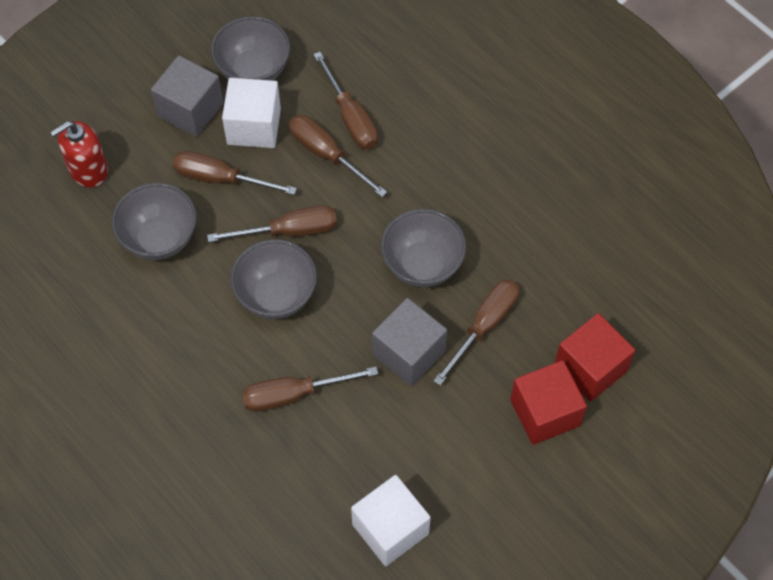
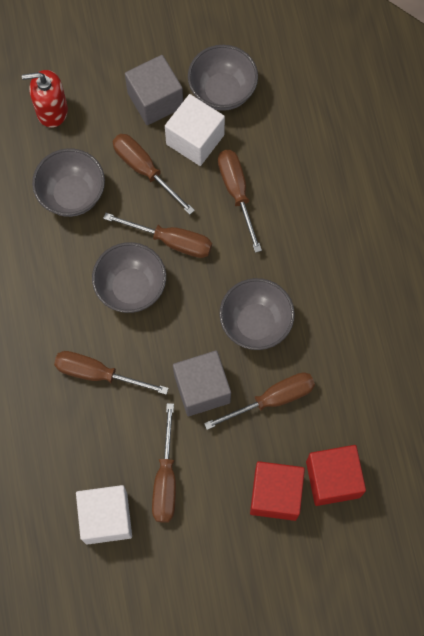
camera: 30 degrees right, 10 degrees up
(350, 117) = (274, 171): brown screwdriver -> brown screwdriver (166, 479)

